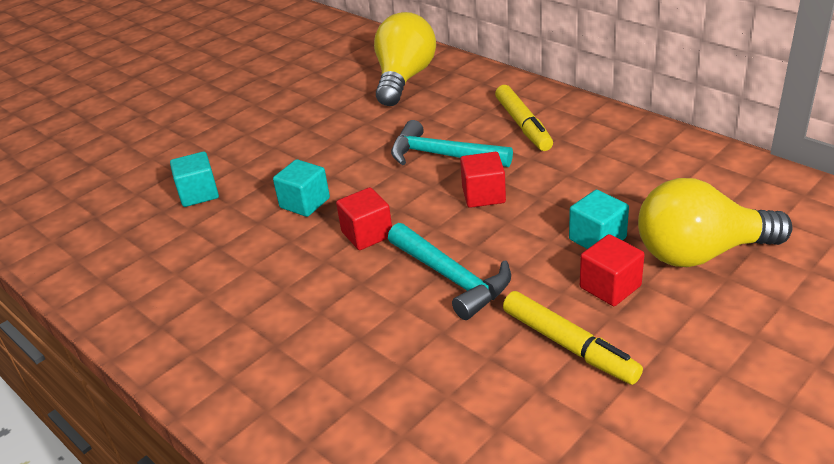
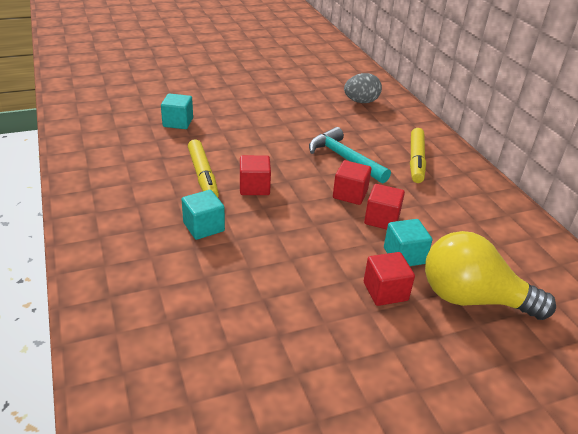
camera: 20 degrees right, 0 degrees up
(305, 203) = (233, 153): turquoise cube -> turquoise cube (204, 227)
(404, 79) = (361, 102): yellow light bulb -> grey egg
(452, 278) = (283, 237): turquoise hammer -> none
(541, 208) = (382, 219): none -> red cube
(569, 345) = (323, 316): yellow marker -> yellow marker (203, 175)

